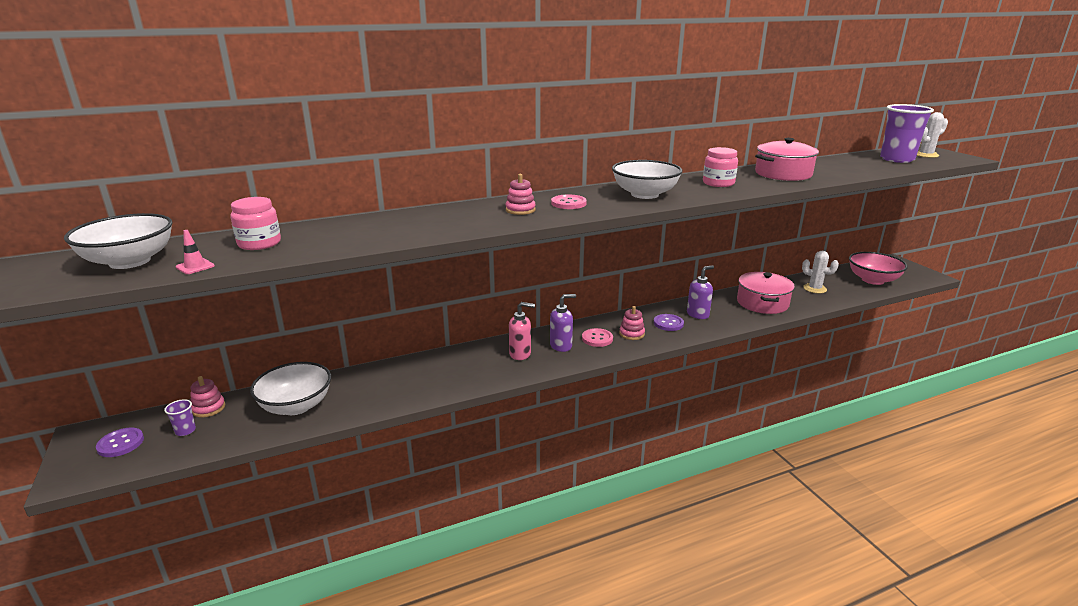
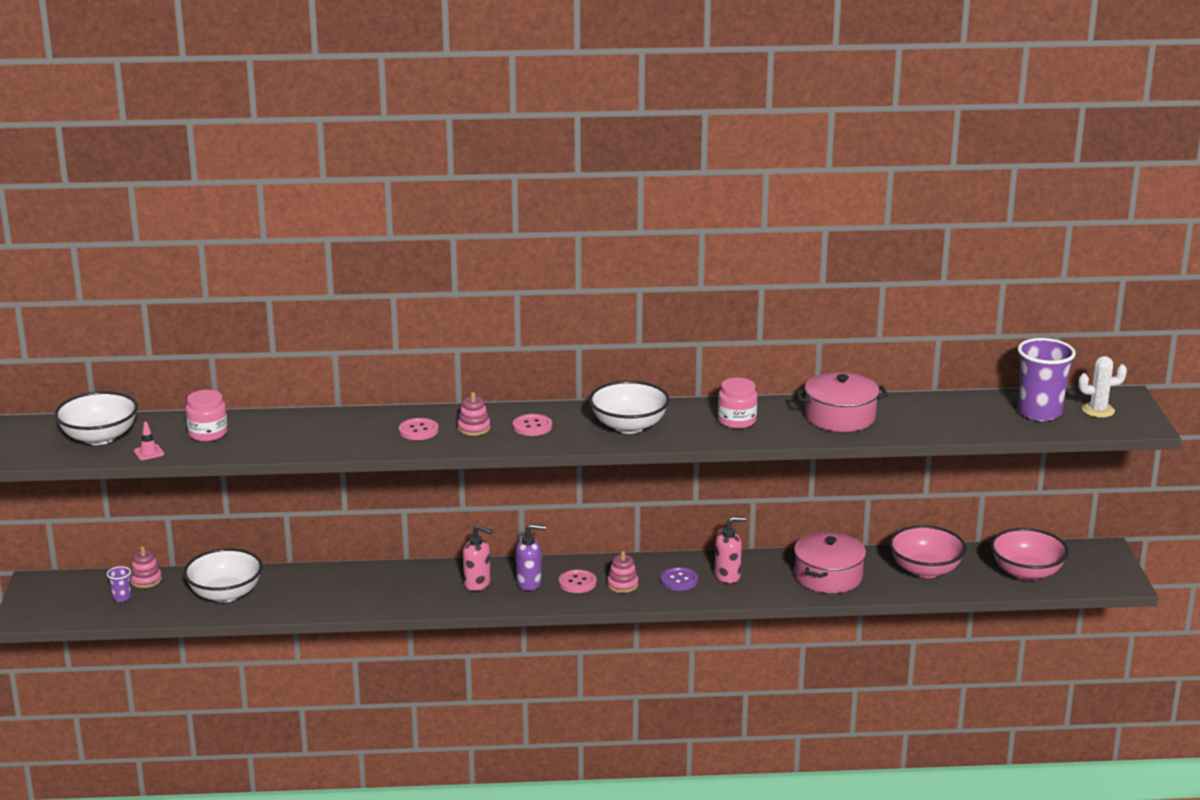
camera: 20 degrees right, 0 degrees up
(120, 443) = (66, 597): purple button -> none
(472, 217) = (418, 430): none -> pink button
(698, 314) = (727, 576): purple soap dispenser -> pink soap dispenser
(814, 289) = (925, 570): white cactus -> pink bowl

